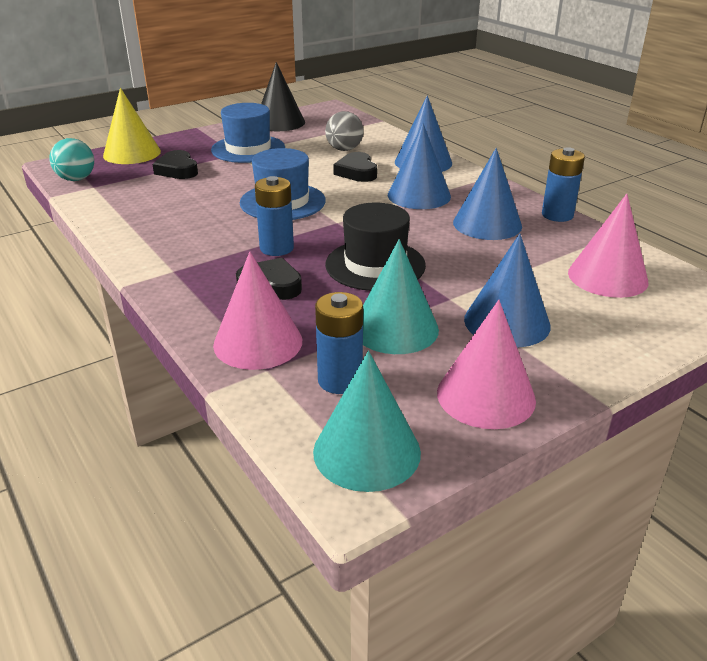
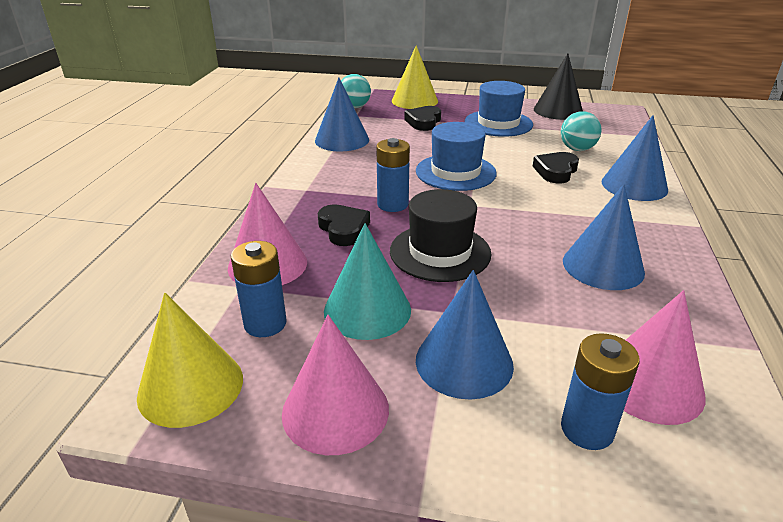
camera: 45 degrees right, 0 degrees up
(344, 149) = (577, 149): grey ball -> turquoise ball
(366, 451) = (190, 386): turquoise cone -> yellow cone
(419, 195) = (579, 212): blue cone -> blue cone (342, 140)
(557, 215) = (700, 293): blue battery -> blue battery (587, 429)

